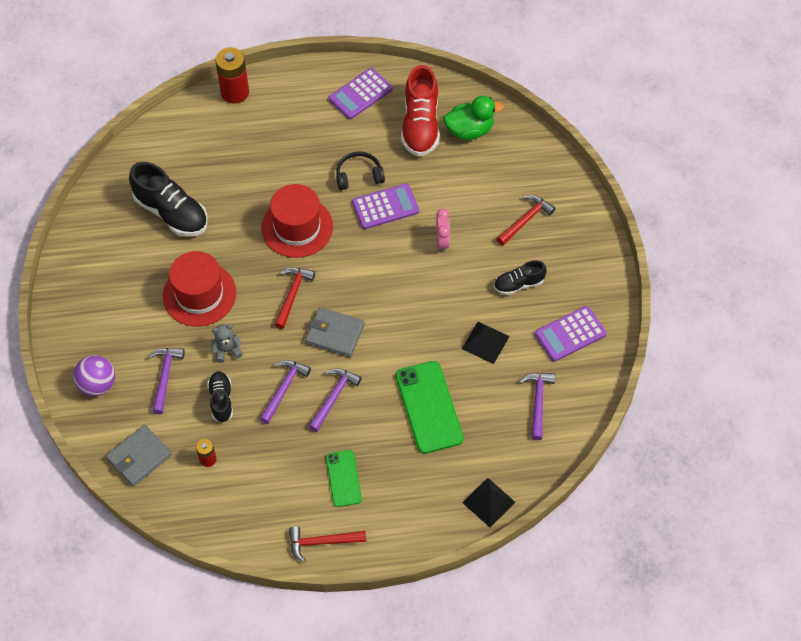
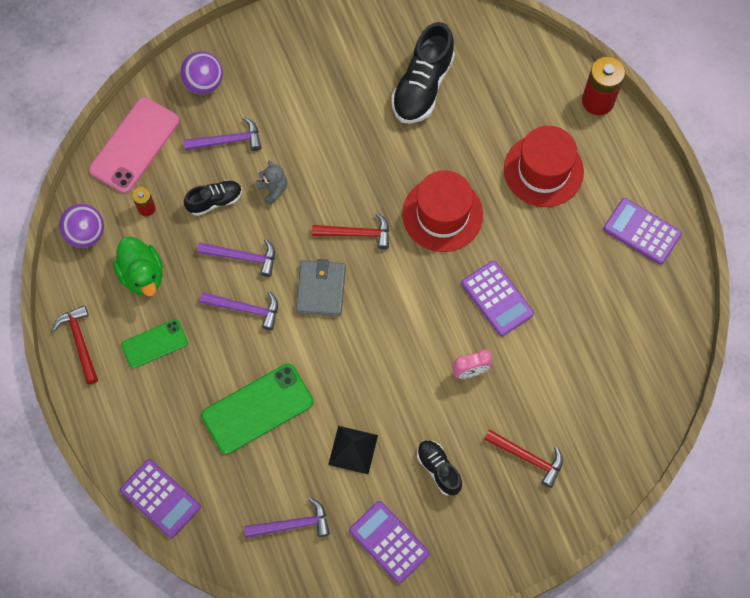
camera: 75 degrees right, 10 degrees up
(139, 457) = (134, 145): grey wallet -> pink phone
(199, 294) = (332, 143): red hat -> red hat (543, 170)
(215, 517) = (86, 234): none -> purple ball
(359, 175) = (530, 259): black headphones -> none
(420, 125) = (621, 308): red shoe -> none
(469, 130) = (633, 364): green duck -> green duck (142, 275)
(488, 502) = (160, 498): black pyramid -> purple calculator

